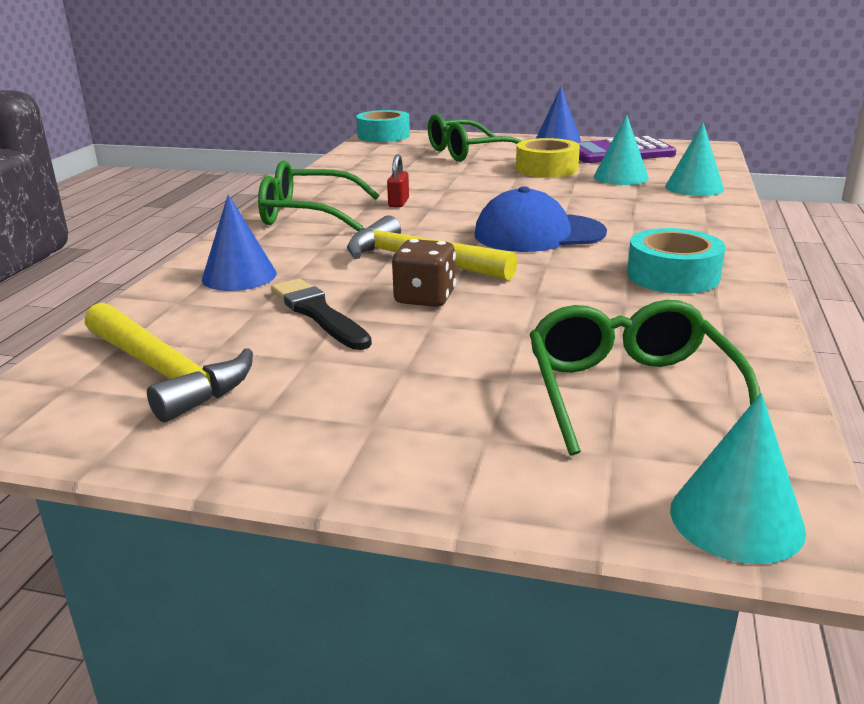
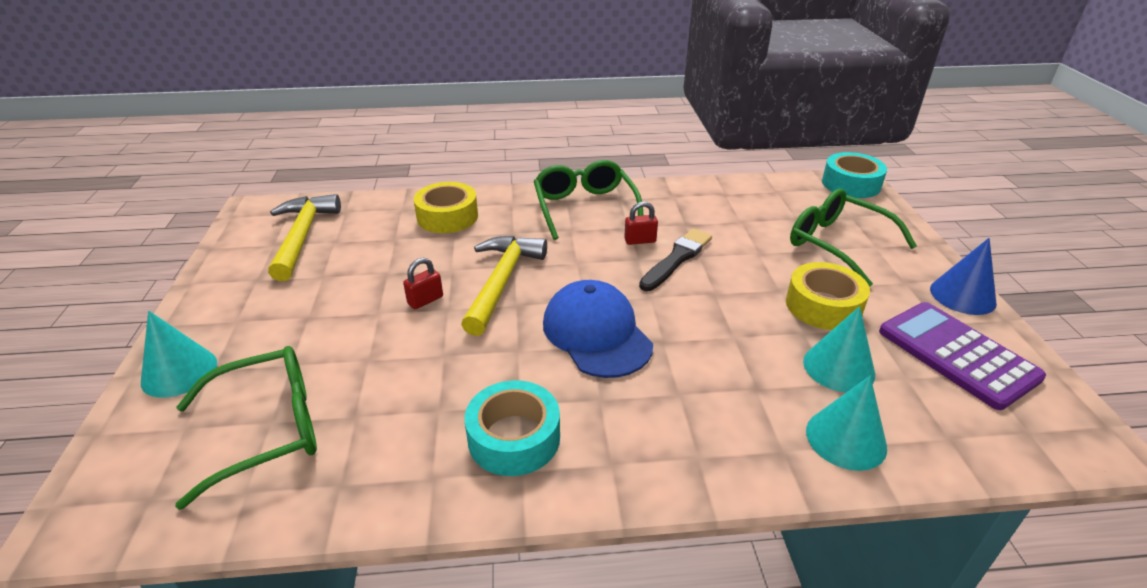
camera: 70 degrees right, 10 degrees up
(166, 373) = (302, 236): yellow hammer -> yellow hammer turned 150 degrees clockwise
(239, 276) = (447, 217): blue cone -> yellow tape
(318, 313) = (390, 263): black brush -> black brush (676, 259)
(425, 298) = (425, 300): brown dice -> red padlock
(736, 519) = (90, 496): turquoise cone -> turquoise cone (179, 372)

